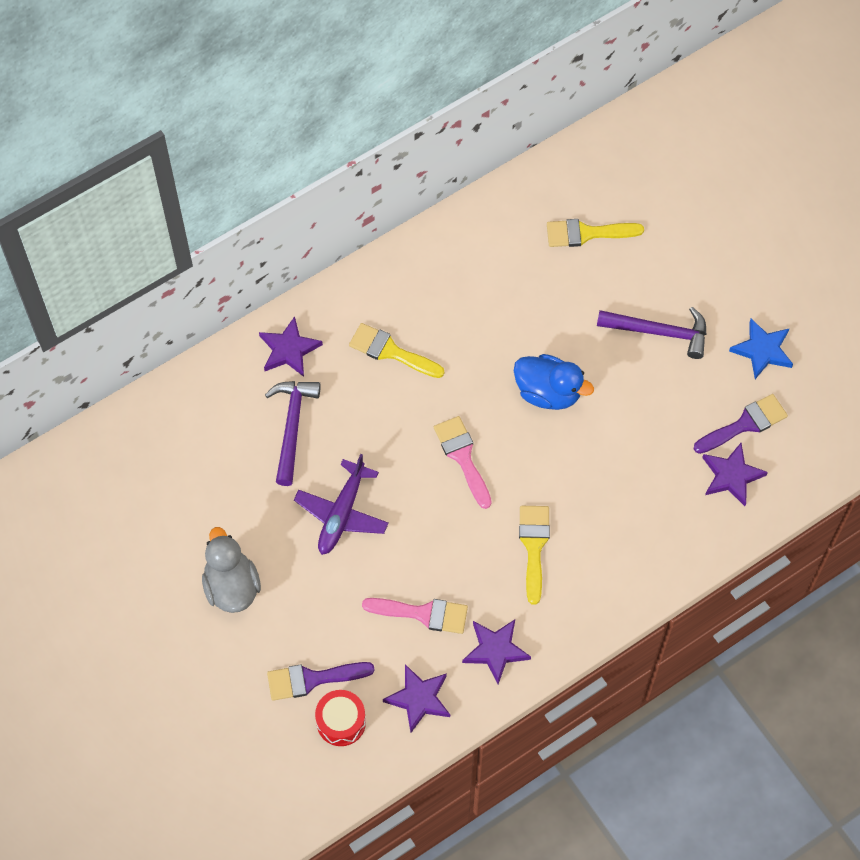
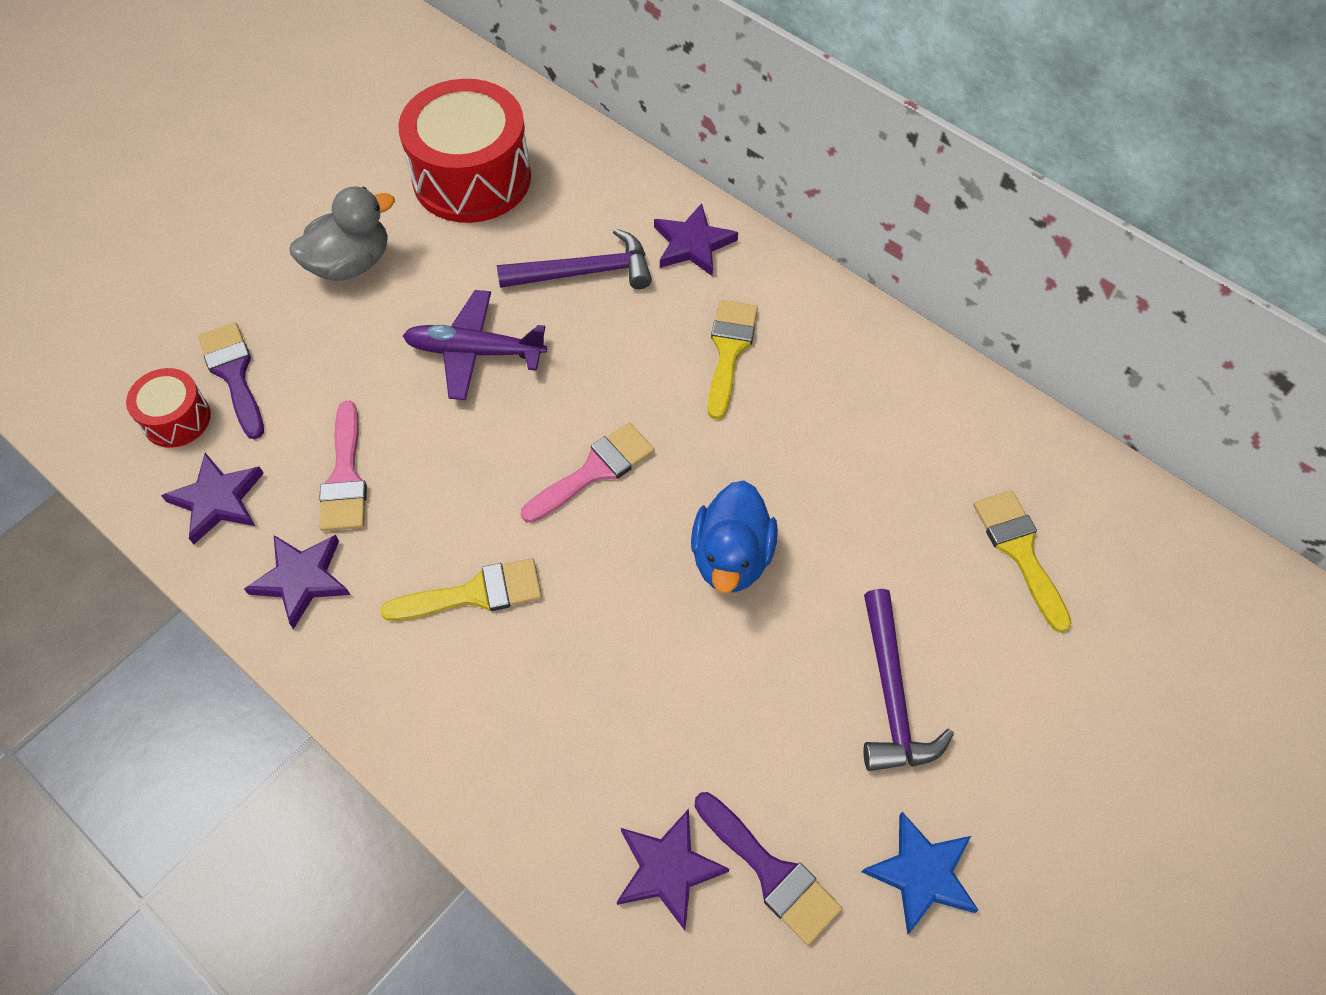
camera: 75 degrees right, 5 degrees down
(172, 486) = (472, 178): none -> red drum

